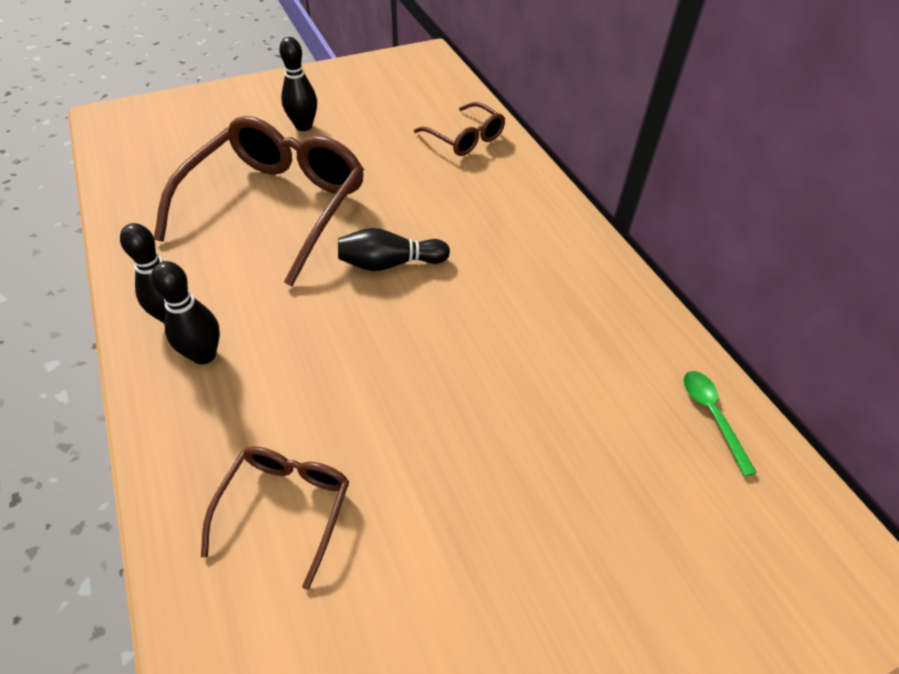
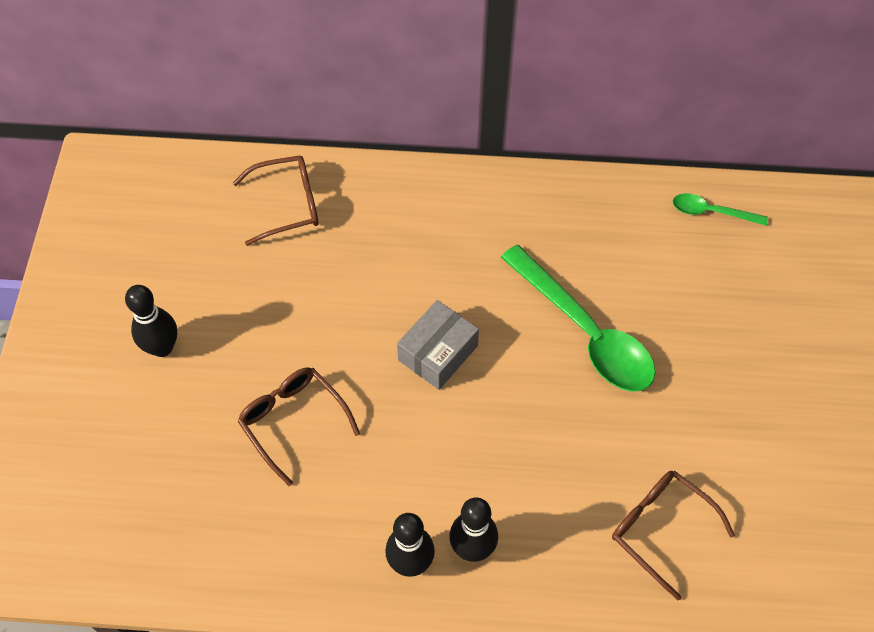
camera: 60 degrees left, 10 degrees up
(277, 206) = (293, 421): brown glasses -> brown glasses, size x0.50
(390, 263) = (438, 353): black bowling pin -> grey box
(482, 357) = (585, 331): none -> green spoon

